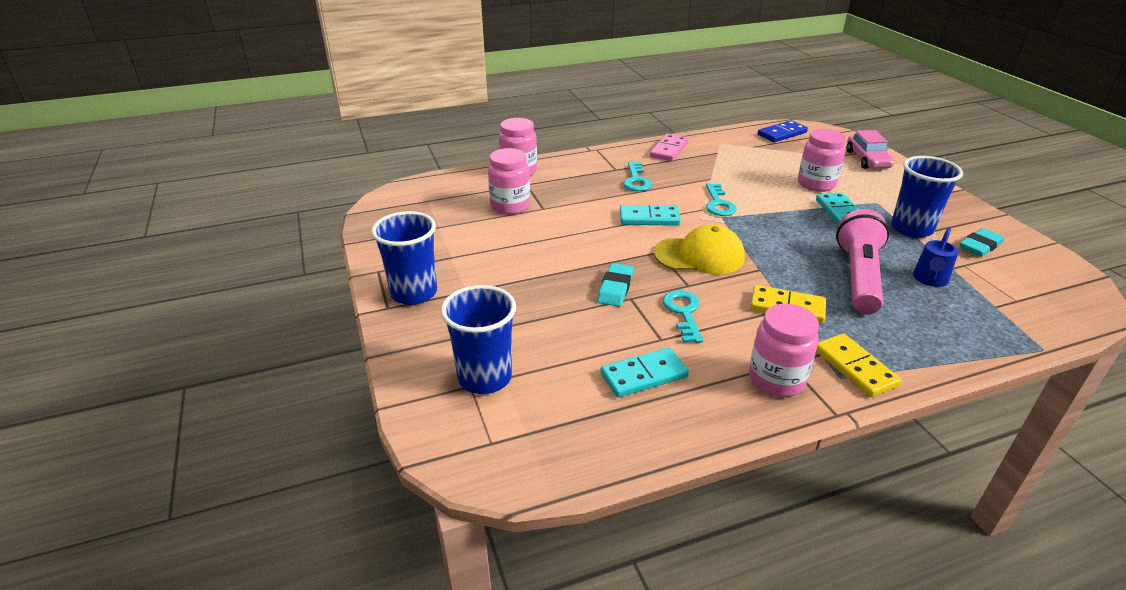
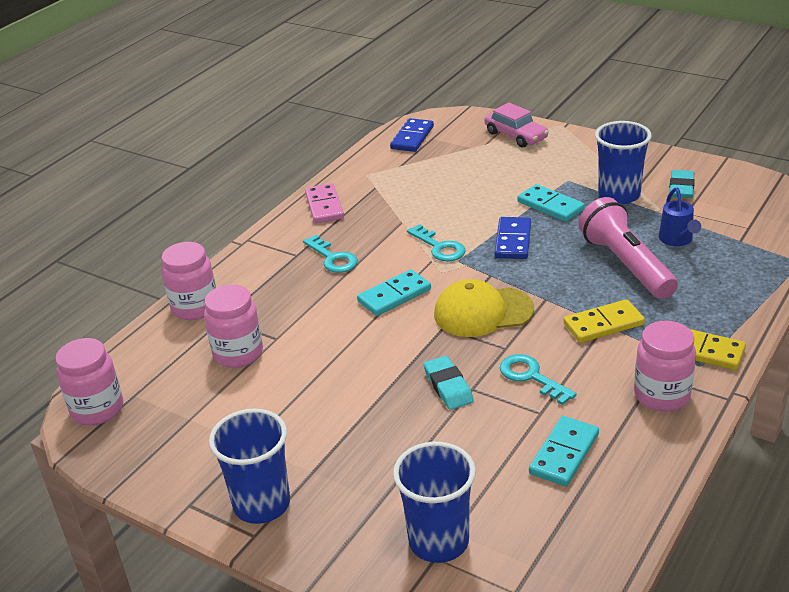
camera: 35 degrees left, 0 degrees up
(699, 255) = (483, 312): yellow cap -> yellow cap turned 150 degrees counterclockwise
(781, 222) = (513, 241): none -> blue domino
(816, 184) = (500, 184): pink jar -> pink jar (97, 409)

